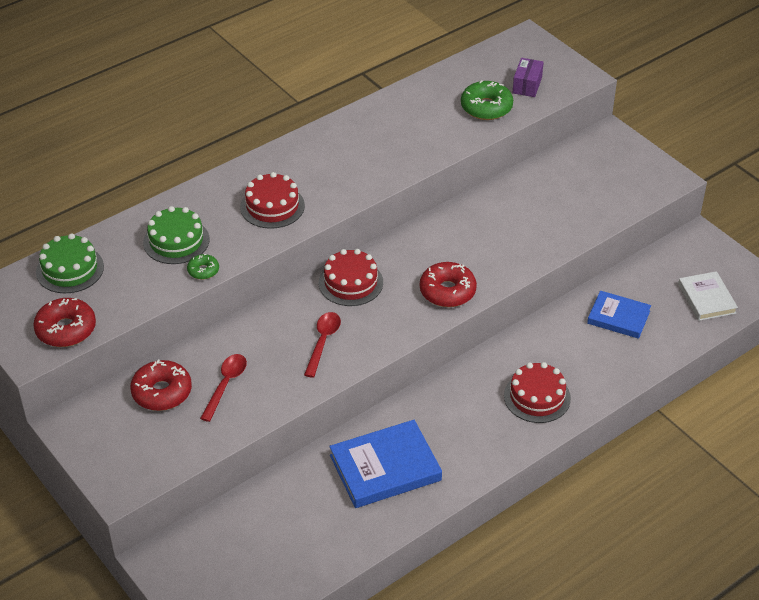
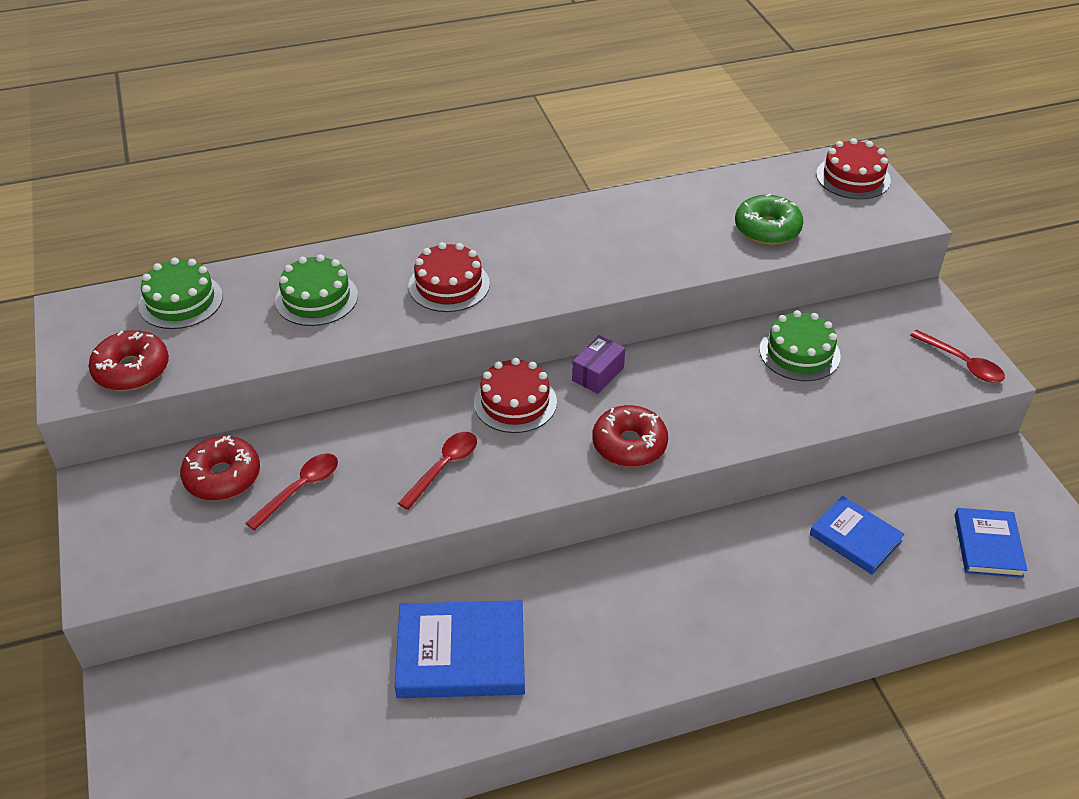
camera: 20 degrees right, 0 degrees up
(203, 270) = (326, 341): green donut -> none
(527, 85) = (831, 214): purple box -> purple box (598, 374)
(537, 397) = (701, 616): red cake -> red cake (853, 177)
(538, 195) = (799, 353): none -> green cake
(652, 175) = (962, 363): none -> red spoon
(706, 298) = (988, 545): white book -> blue book

